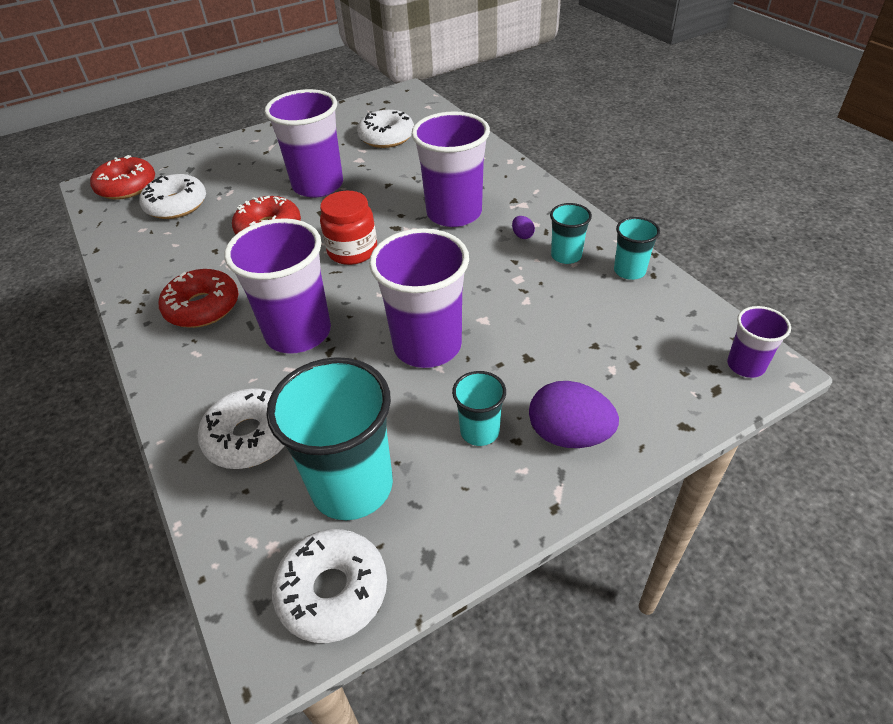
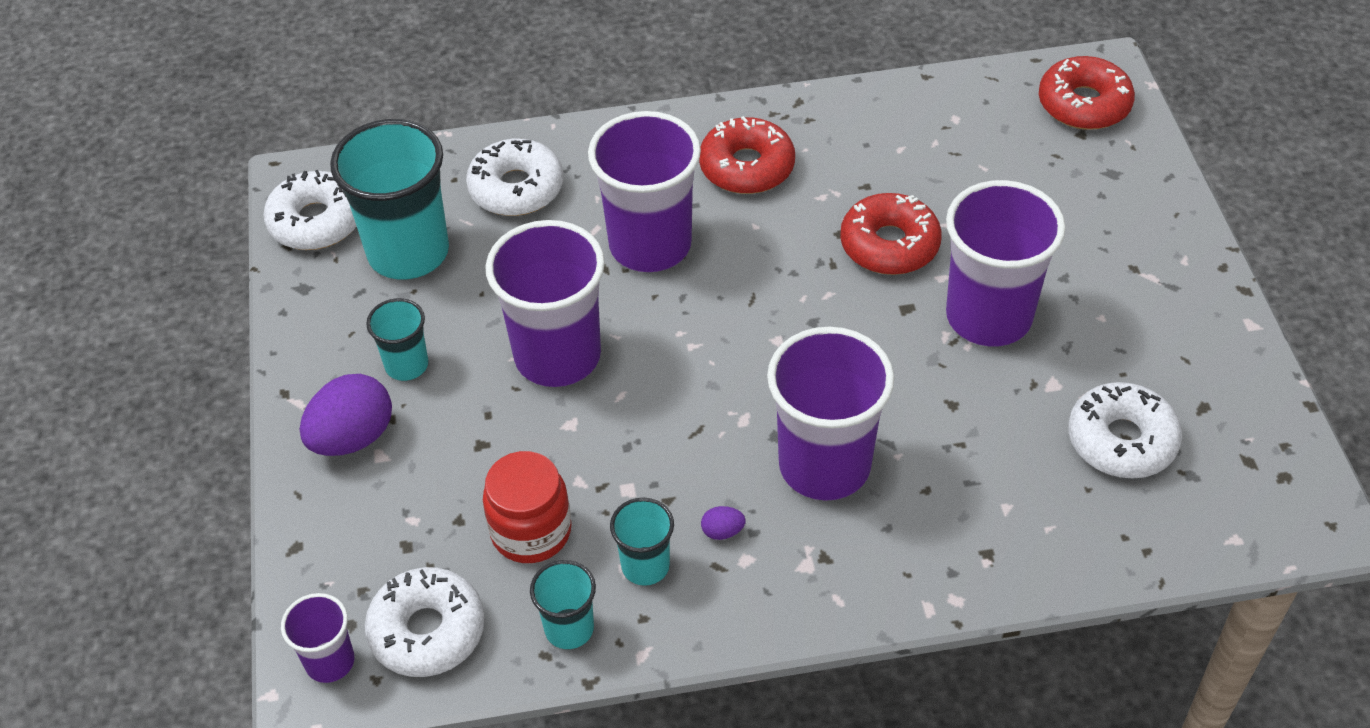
camera: 110 degrees right, 5 degrees up
(176, 205) = (1004, 154): white donut -> white donut (427, 631)
(352, 251) = (788, 324): red jar -> red jar (531, 531)

